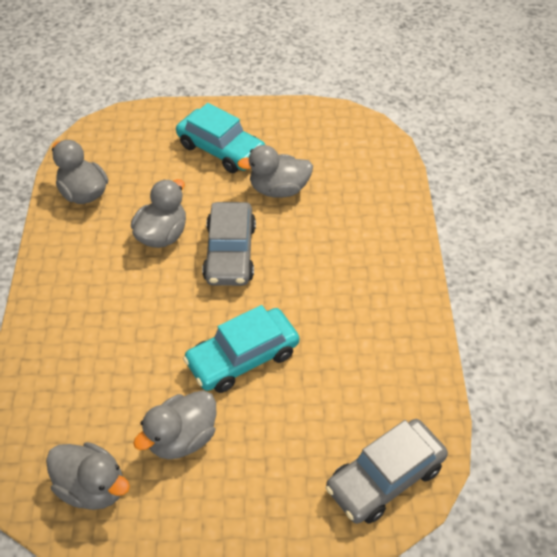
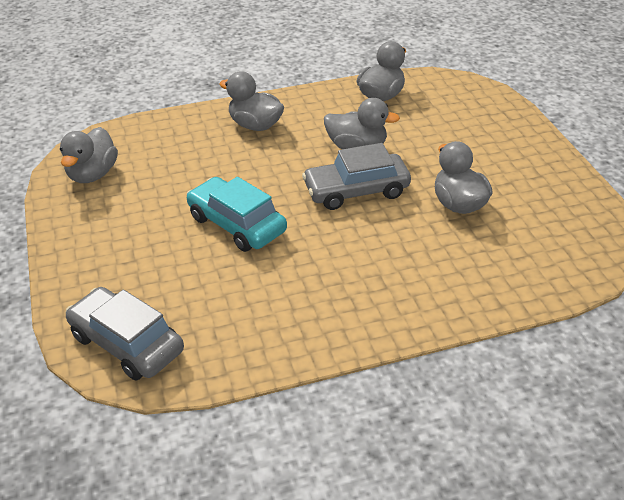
camera: 75 degrees right, 10 degrees down
(182, 438) = (145, 208): grey duck -> grey duck (255, 125)
(221, 149) = (489, 156): turquoise car -> none

